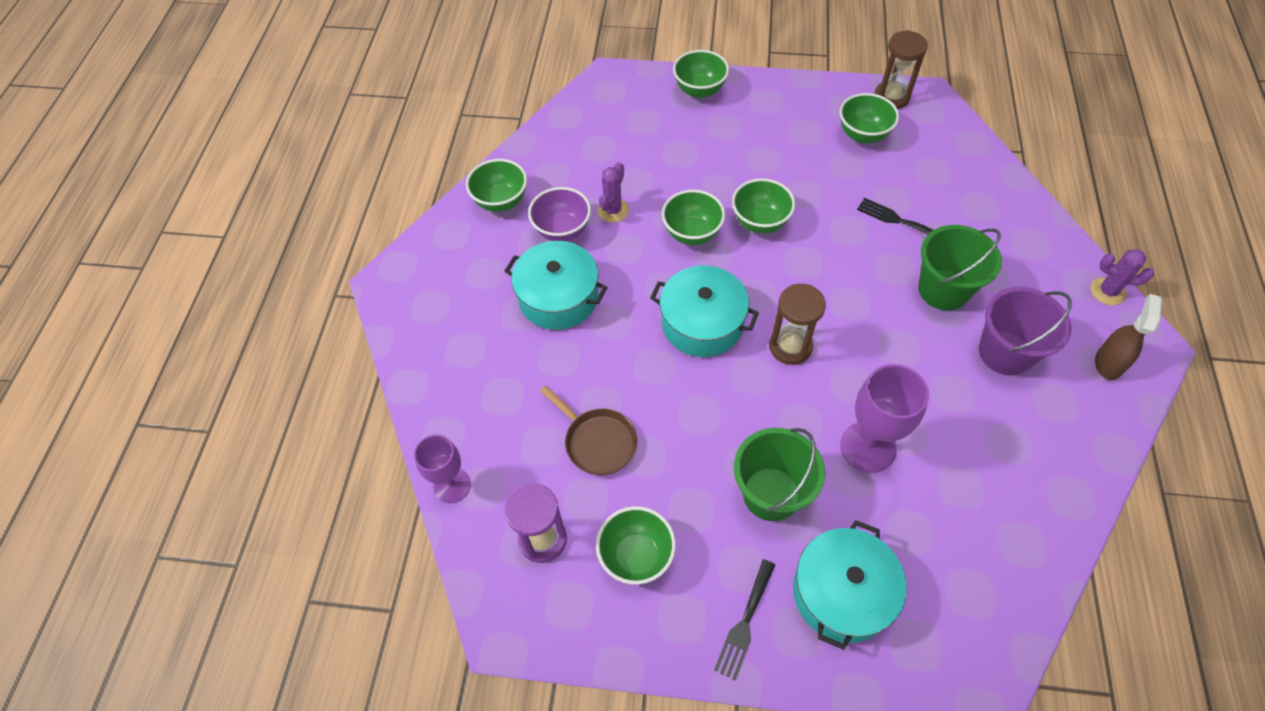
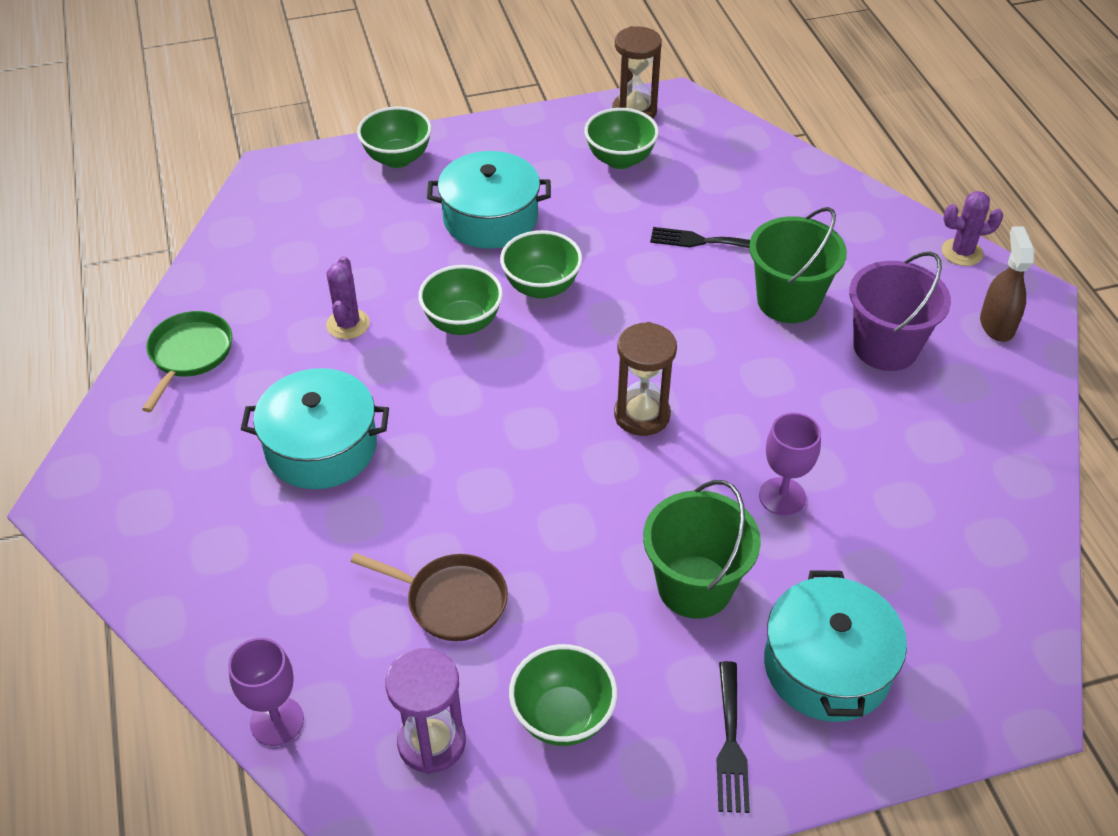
camera: 25 degrees left, 10 degrees down
(501, 201) = (189, 355): green bowl -> green pan
(562, 230) = (290, 366): purple bowl -> none
(702, 323) = (522, 421): turquoise pot -> turquoise pot (490, 218)
(867, 447) = (782, 496): purple goblet -> purple goblet, size x0.67

